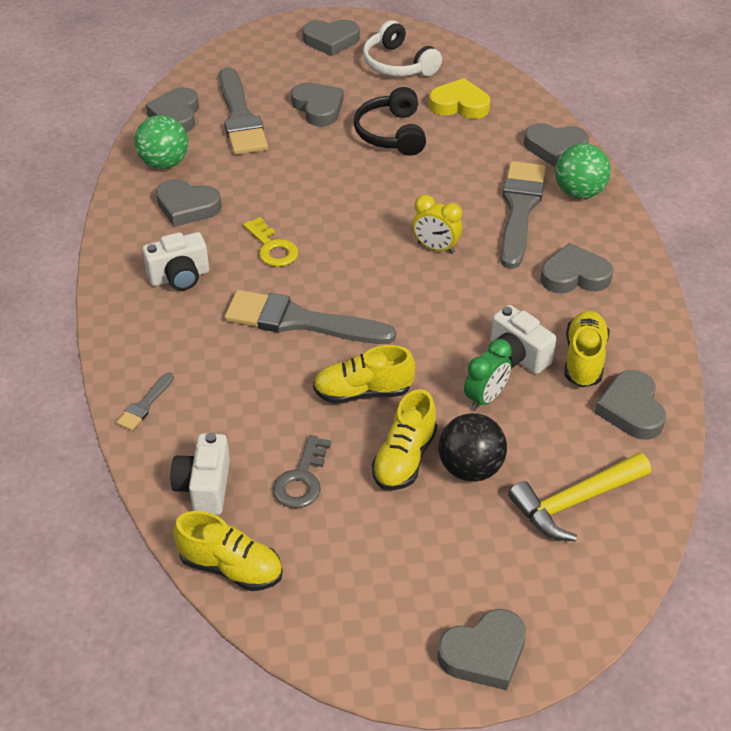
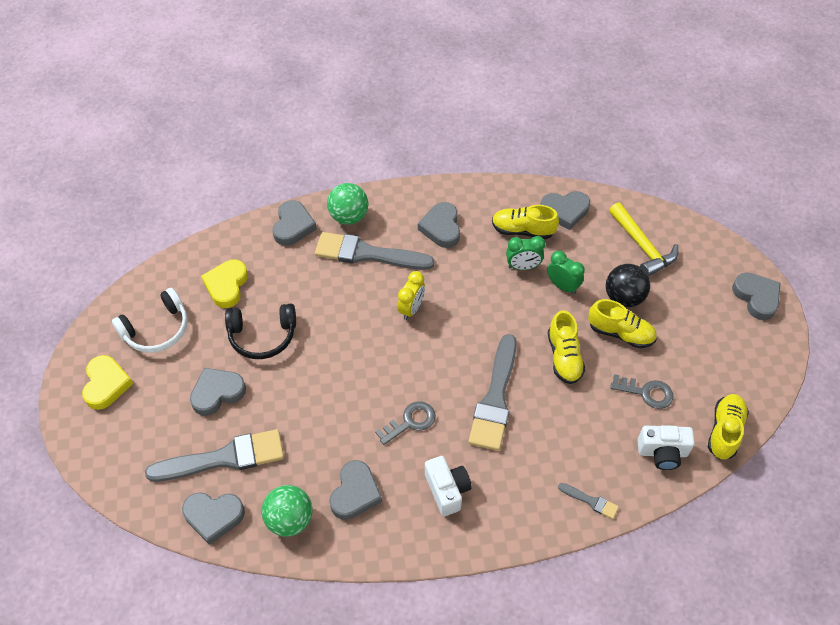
camera: 90 degrees left, 10 degrees up
(272, 248) = (410, 421): yellow key -> grey key
(331, 41) = (106, 384): grey heart -> yellow heart
(516, 356) = (523, 266): white camera -> green clock

